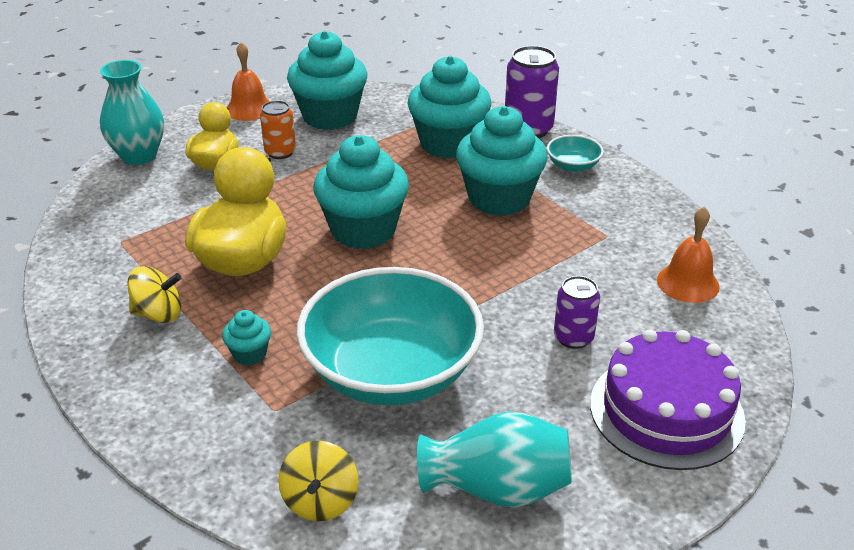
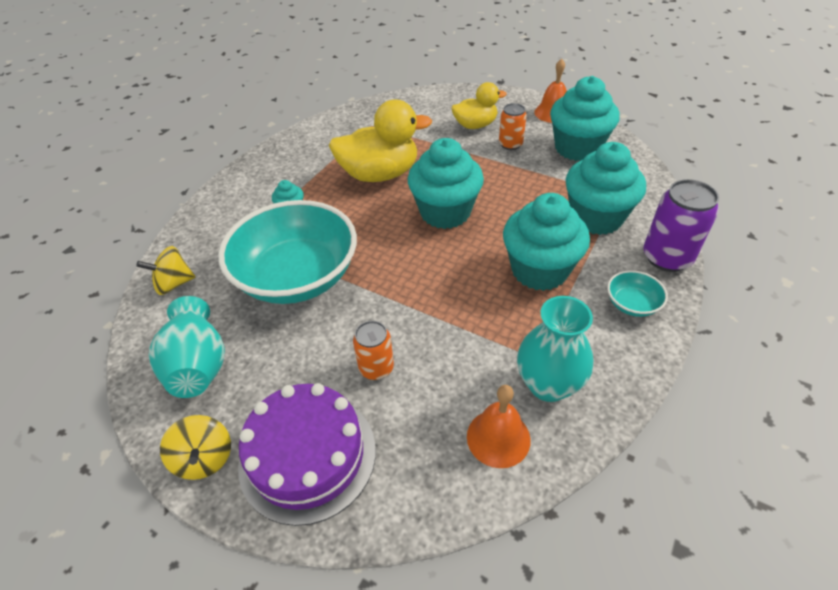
camera: 70 degrees right, 10 degrees up
(139, 156) = (460, 96): turquoise vase -> turquoise vase (548, 385)
(158, 314) = (312, 164): yellow spinning top -> yellow spinning top (204, 458)
(573, 338) = (376, 368): purple can -> orange can

